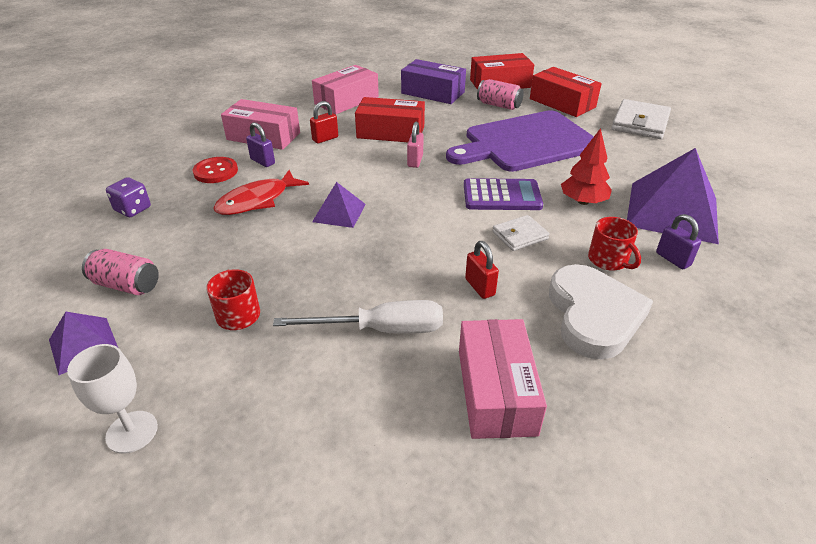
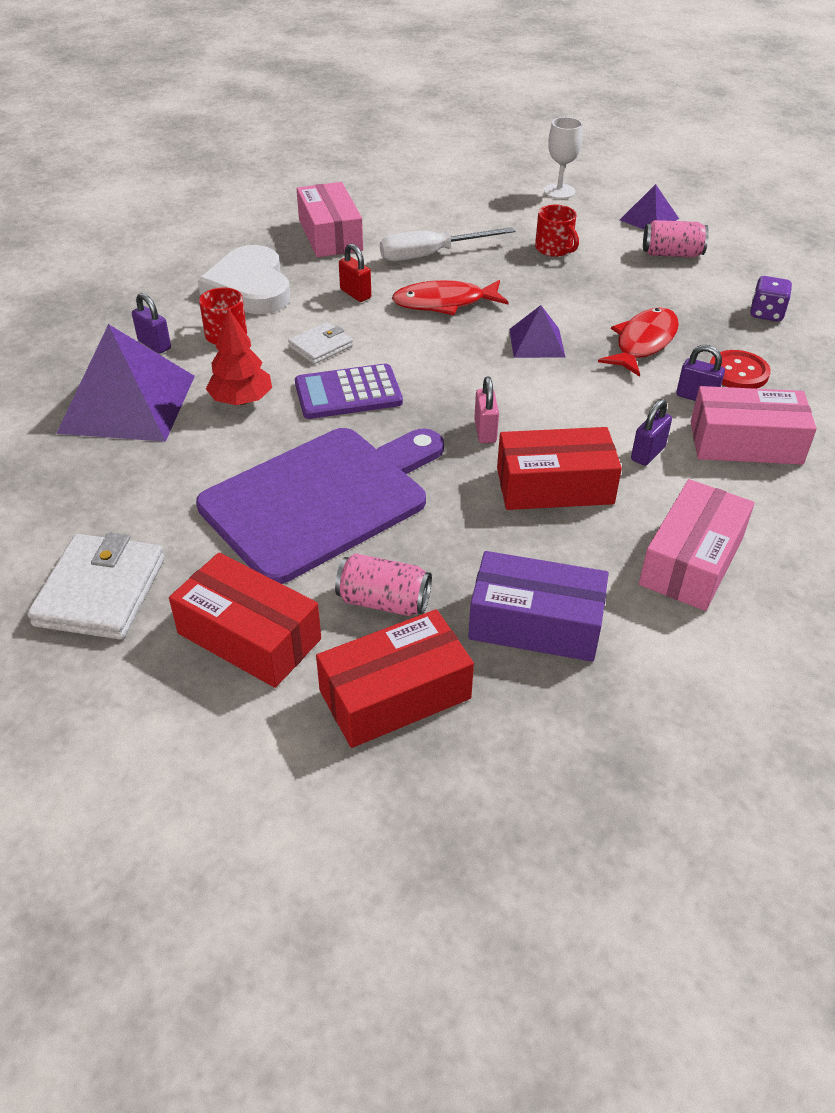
camera: 165 degrees right, 5 degrees up
(325, 139) = (648, 453): red padlock -> purple padlock
(395, 262) = (444, 303): none -> red fish

